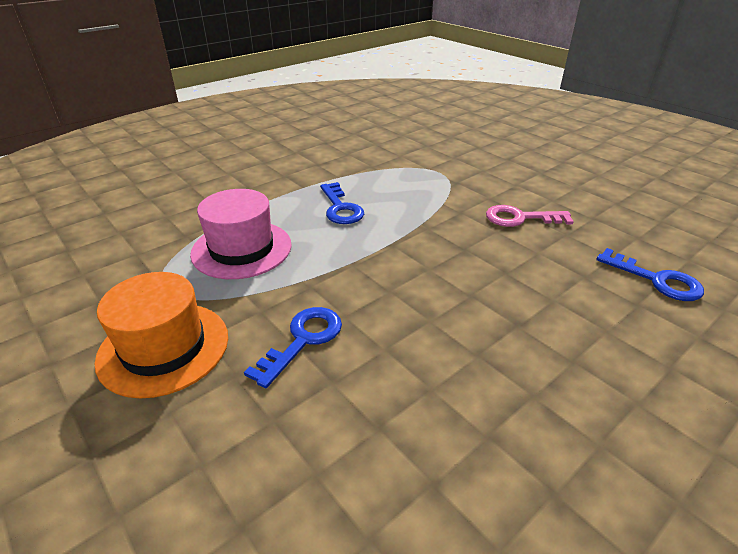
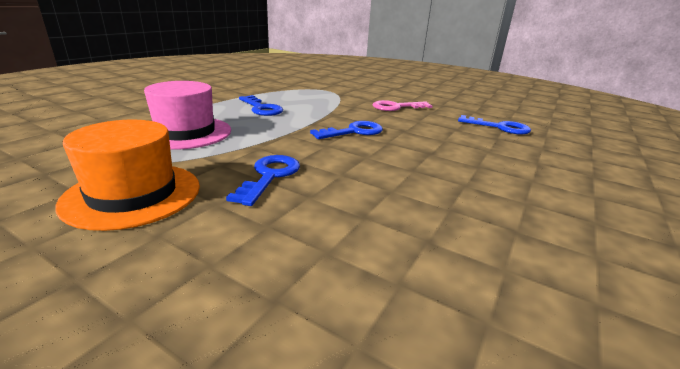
camera: 20 degrees left, 10 degrees down
(435, 267) = (353, 132): none -> blue key

